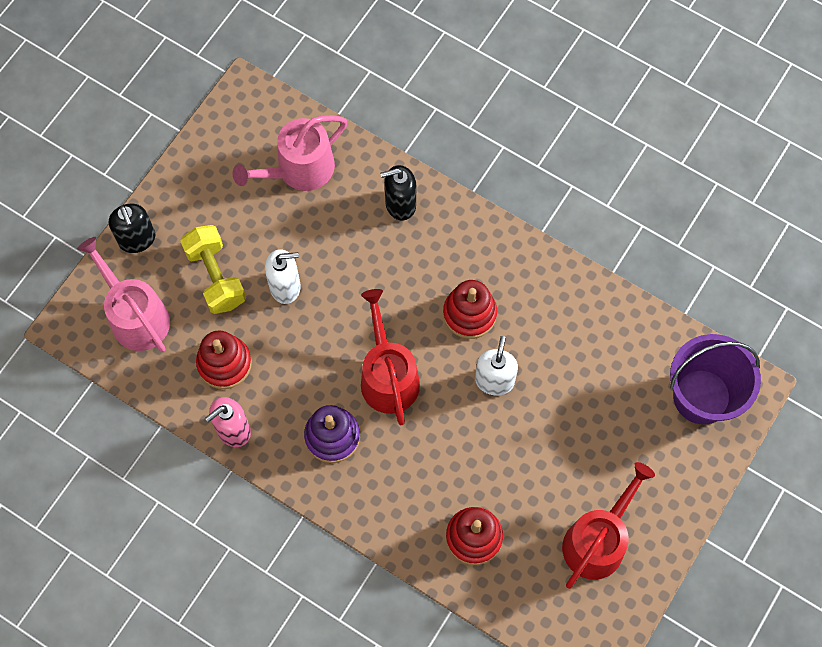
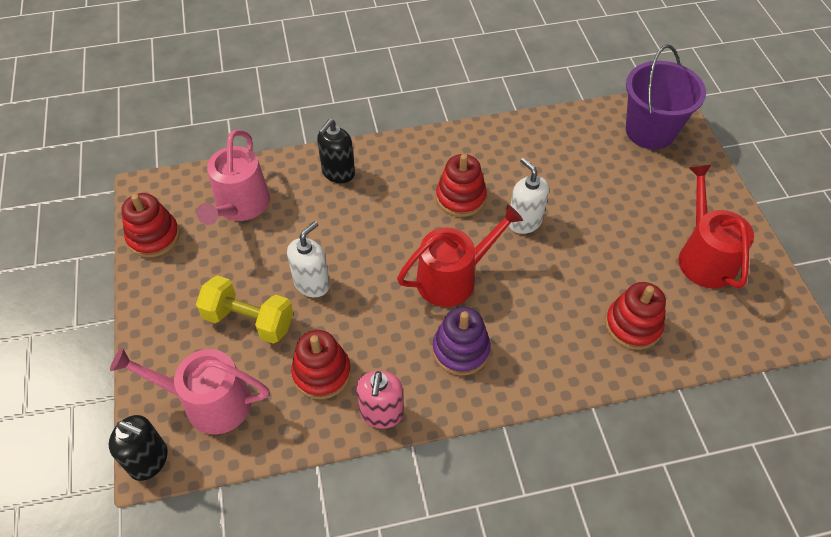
camera: 45 degrees left, 15 degrees down
(137, 239) = (153, 347): black soap dispenser -> black soap dispenser (149, 460)
(215, 143) = (153, 237): none -> red stacking toy
(388, 376) = (453, 278): red watering can -> red watering can turned 120 degrees clockwise

